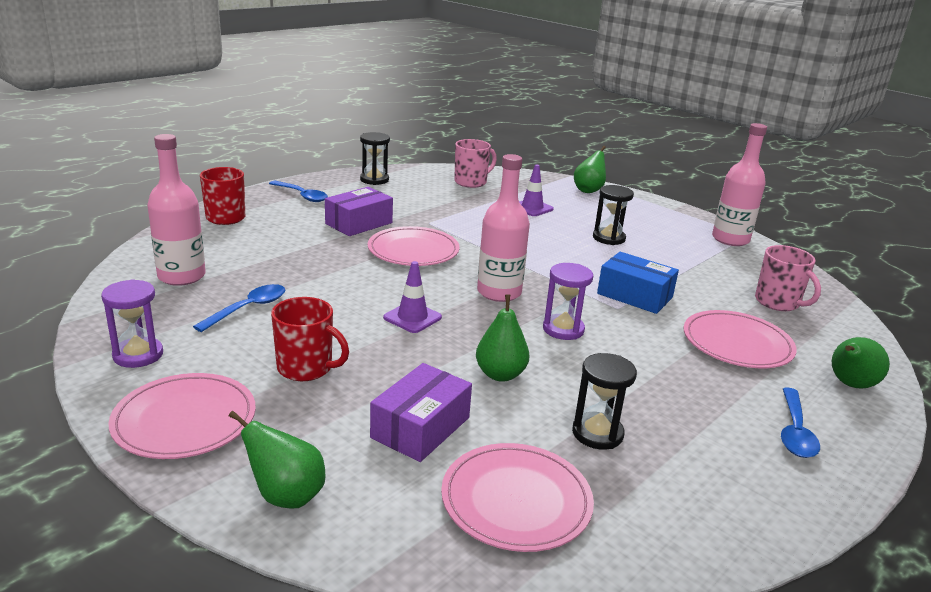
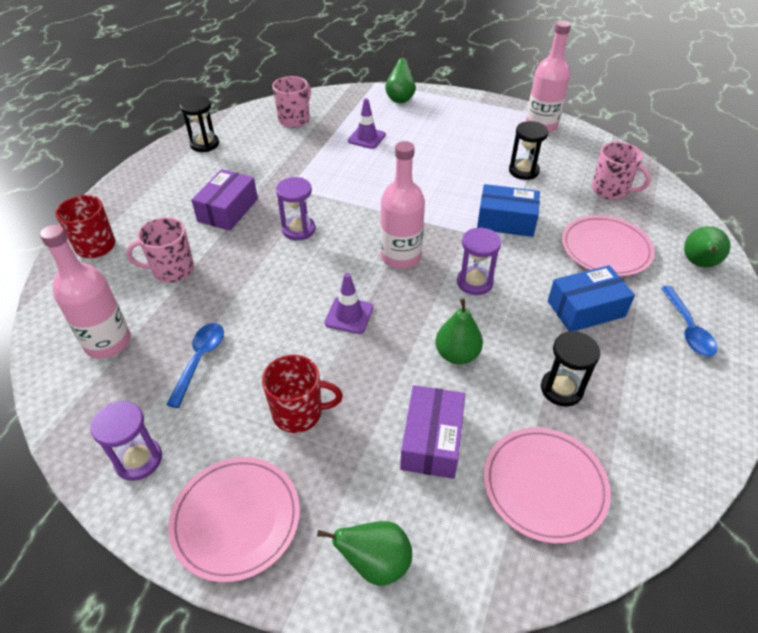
camera: 20 degrees left, 20 degrees up
(276, 247) = (172, 270): none -> pink mug
(302, 196) = (150, 189): blue spoon -> none
(413, 250) = (298, 229): pink plate -> purple hourglass
(608, 238) = (449, 156): black hourglass -> black hourglass (523, 171)
(676, 381) = (585, 309): none -> blue box

